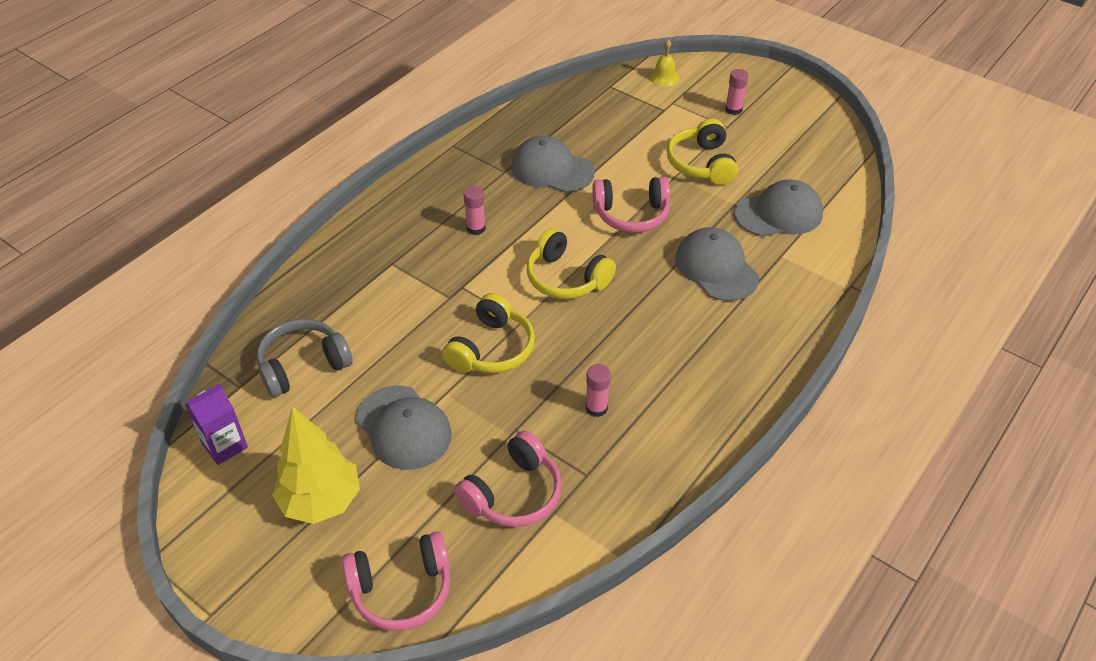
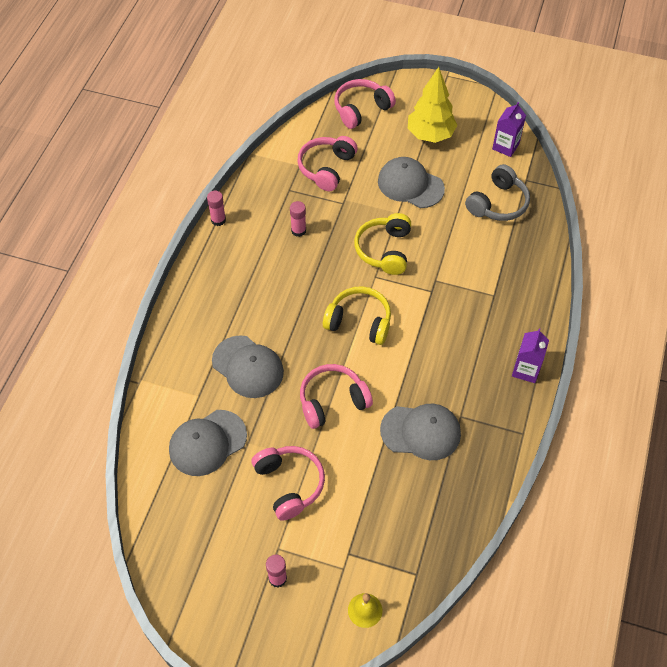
camera: 160 degrees right, 10 degrees up
(411, 189) = (526, 370): none -> purple carton
(476, 228) = (450, 346): pink glue stick -> pink glue stick (218, 220)
(701, 164) = (289, 484): yellow headphones -> pink headphones

